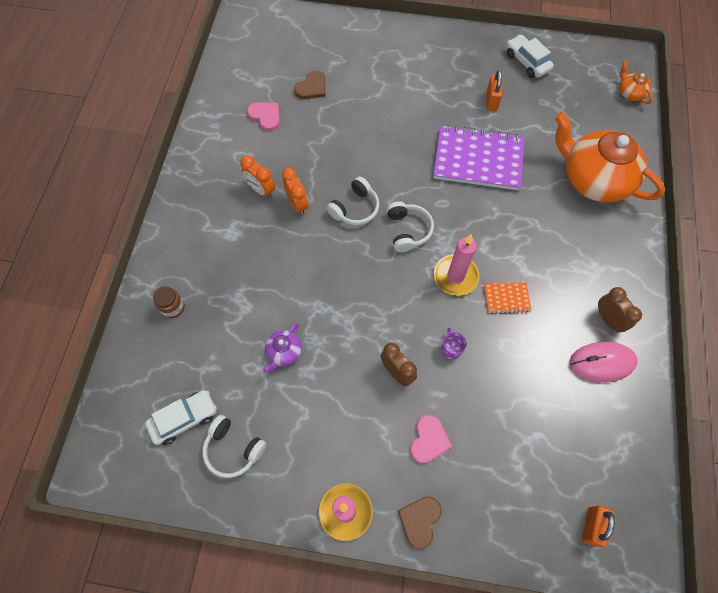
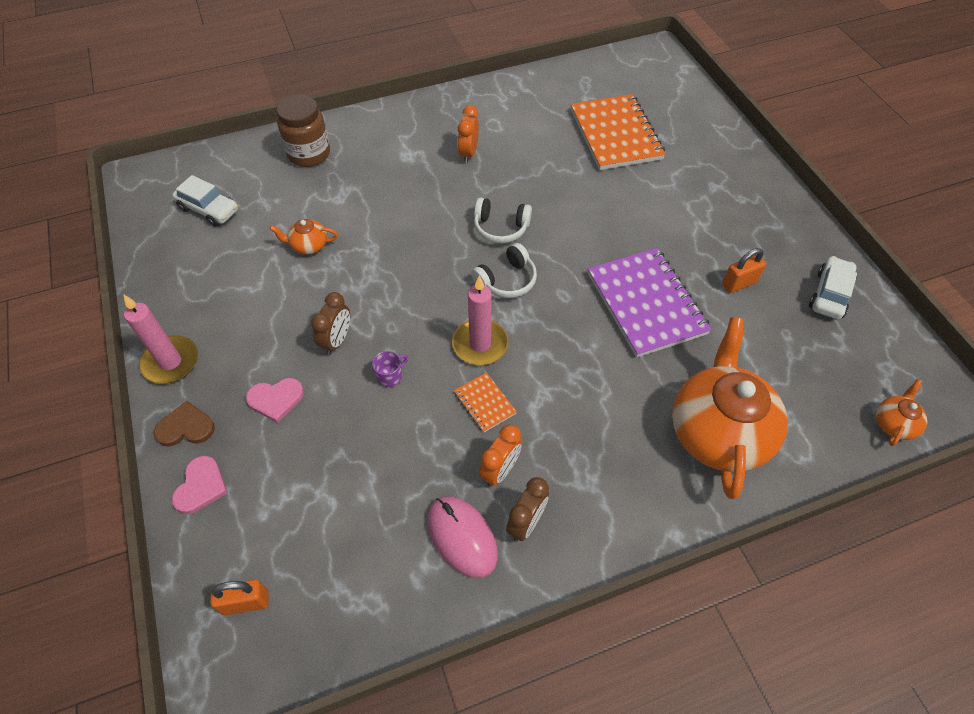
camera: 60 degrees right, 10 degrees down
(173, 307) = (309, 154): brown jar -> brown jar, size x1.82
(233, 449) = (196, 254): white headphones -> none
(265, 116) = (552, 119): pink heart -> pink heart (201, 486)
(284, 352) = (308, 245): purple teapot -> orange teapot
(297, 204) = (473, 184): orange clock -> orange clock (500, 470)
(312, 87) = (615, 134): brown heart -> orange notebook

